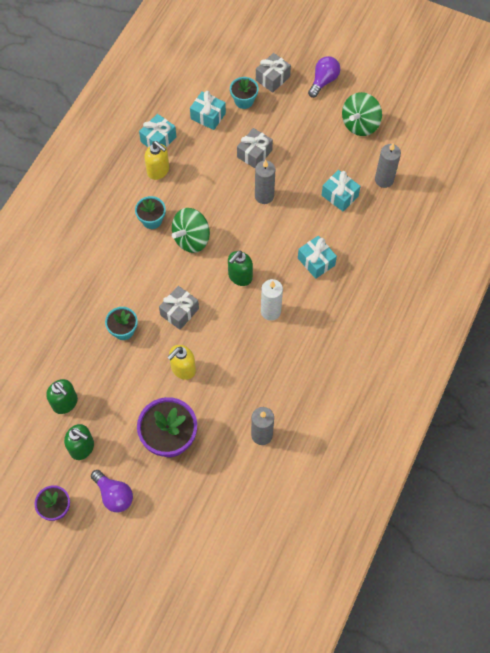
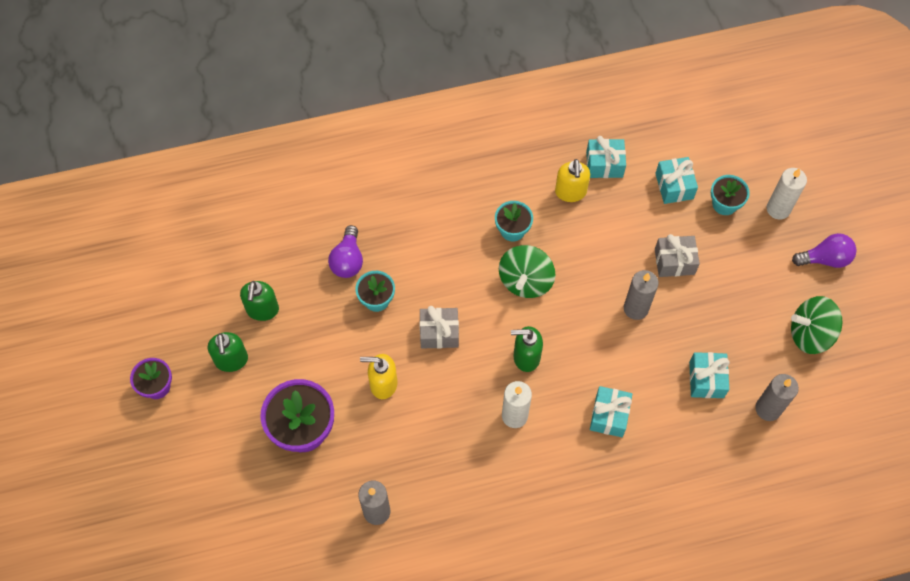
camera: 50 degrees right, 0 degrees up
(114, 495) = (208, 425): purple light bulb -> purple light bulb (348, 260)
(191, 239) = (525, 281): green spinning top -> green spinning top turned 75 degrees counterclockwise
(272, 78) = (778, 209): grey gift -> white candle

